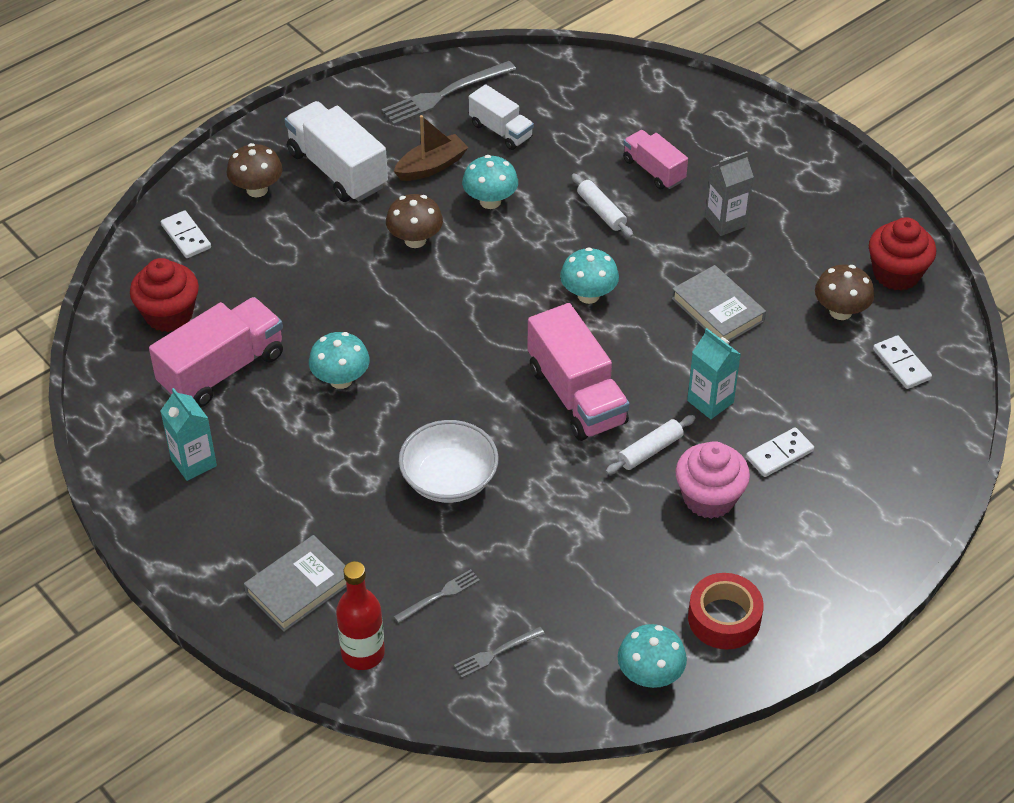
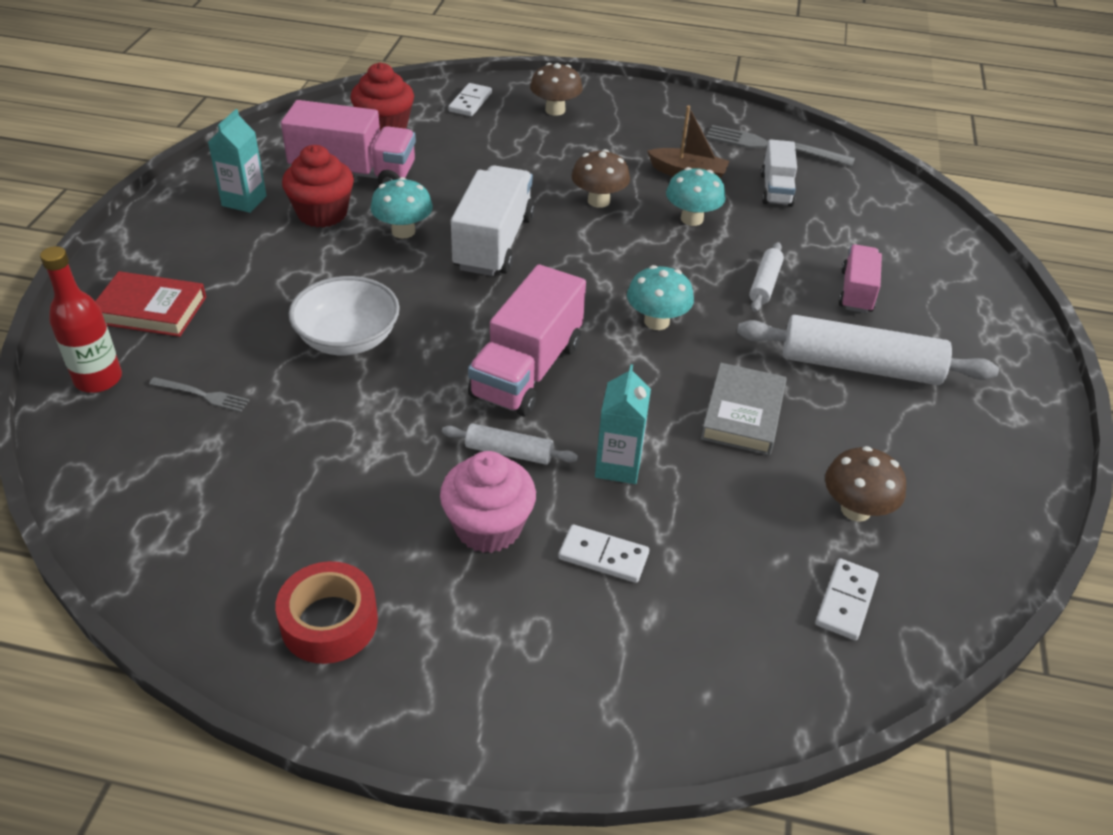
camera: 50 degrees right, 5 degrees down
(299, 587) = (151, 310): grey book -> red book
(337, 170) = (623, 134): white truck -> white truck (493, 243)
(496, 653) = (156, 464): grey fork -> none
(650, 675) = (203, 596): turquoise mushroom -> none
(725, 222) = (859, 366): grey carton -> white rolling pin
(896, 274) = (967, 531): red cupcake -> red cupcake (322, 213)

